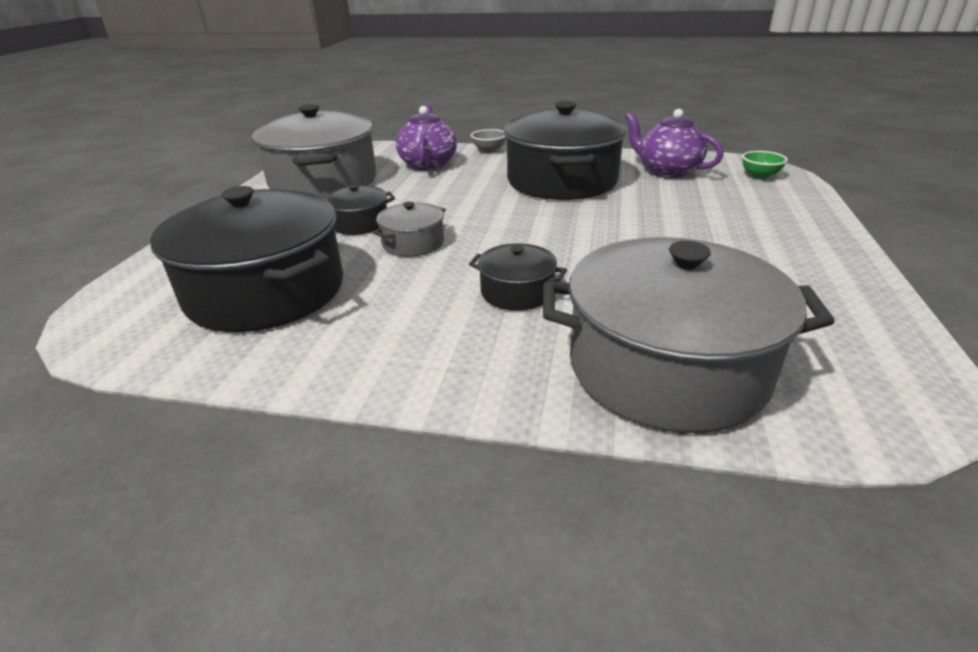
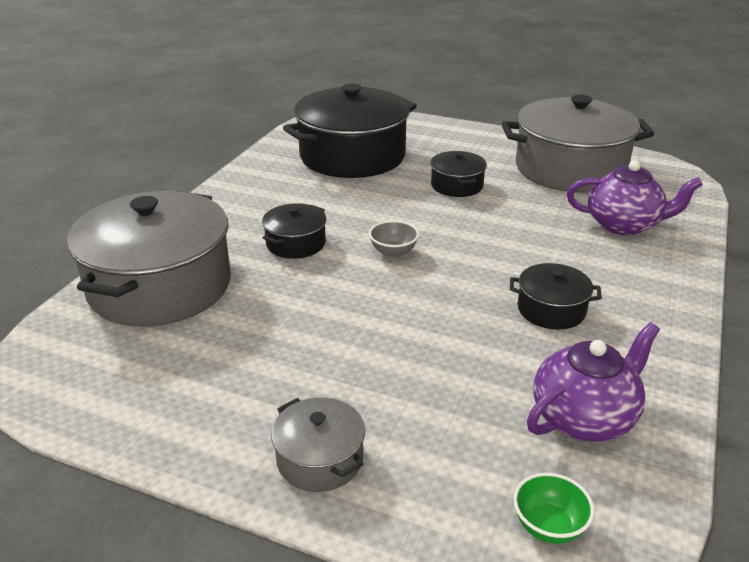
camera: 100 degrees right, 0 degrees up
(413, 243) = (405, 207): grey pot -> grey pot (319, 459)
(489, 150) = (684, 271): grey bowl -> grey bowl (393, 252)
(562, 181) = (551, 310): black pot -> black pot, size x0.46

